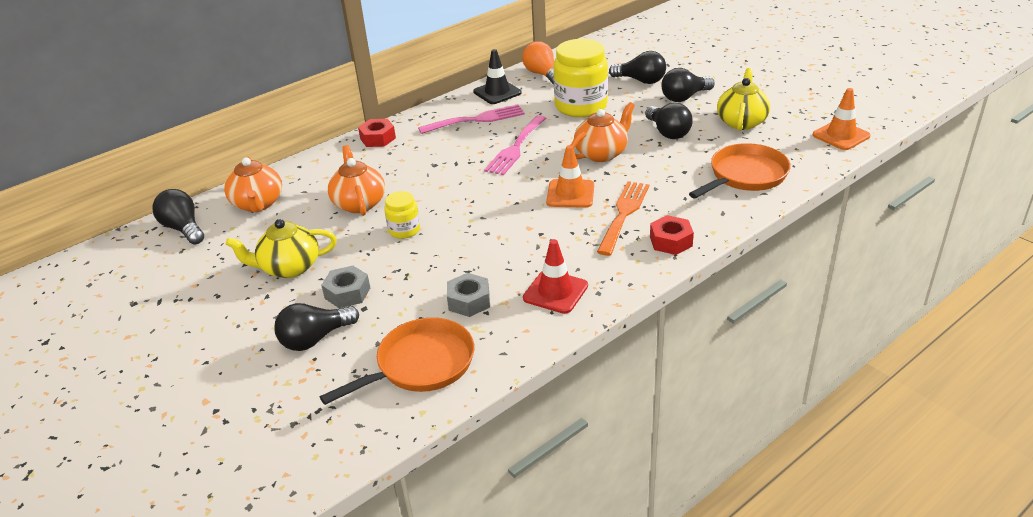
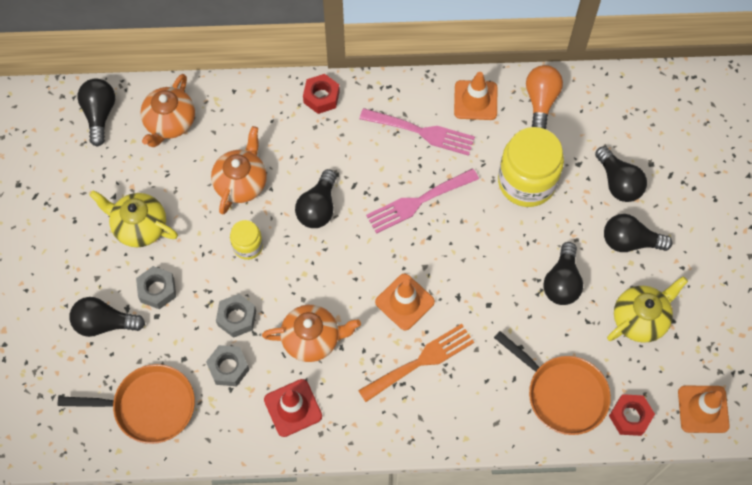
camera: 35 degrees right, 30 degrees up
(441, 185) = (318, 208): none -> black light bulb
(442, 270) = (237, 318): none -> grey nut
(497, 92) = (475, 100): black traffic cone -> orange traffic cone
(601, 153) = (478, 267): orange teapot -> orange teapot (312, 339)
(671, 241) = (424, 422): red nut -> red nut (630, 417)
(745, 176) = (562, 393): orange pan -> orange pan turned 45 degrees clockwise

